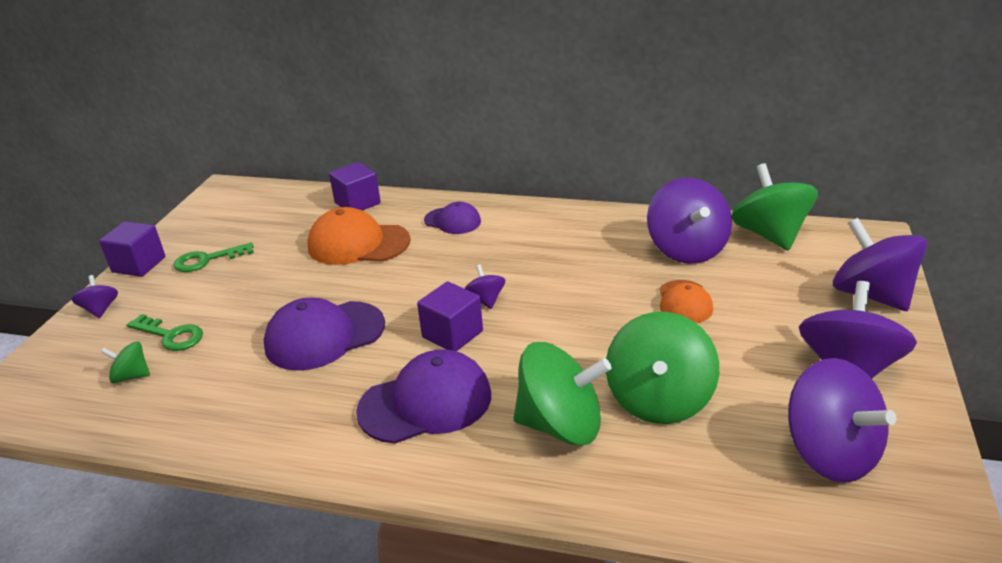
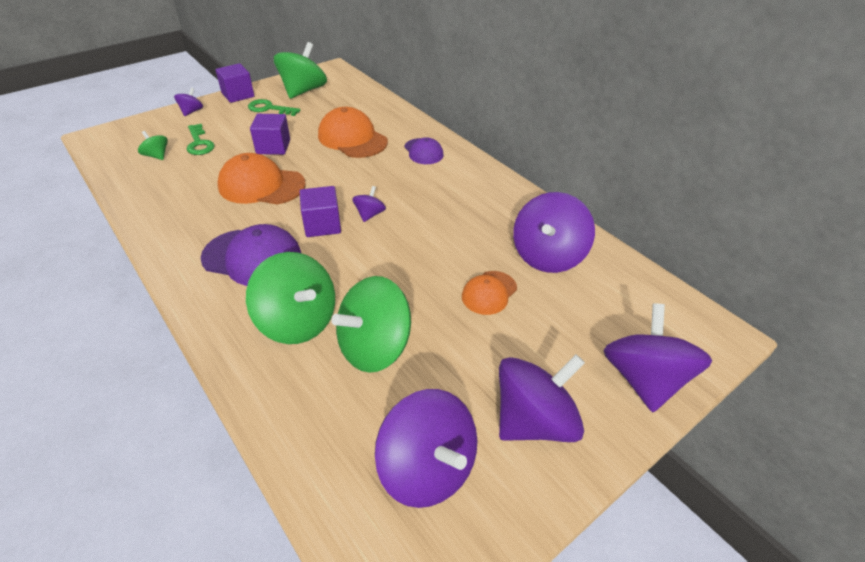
camera: 35 degrees right, 10 degrees up
(324, 335) = (261, 185): purple cap -> orange cap
(357, 203) = (387, 112): purple cube -> purple cube (273, 147)
(769, 235) = (630, 281): green spinning top -> green spinning top (303, 91)
(830, 453) = (427, 468): purple spinning top -> purple spinning top turned 45 degrees counterclockwise

